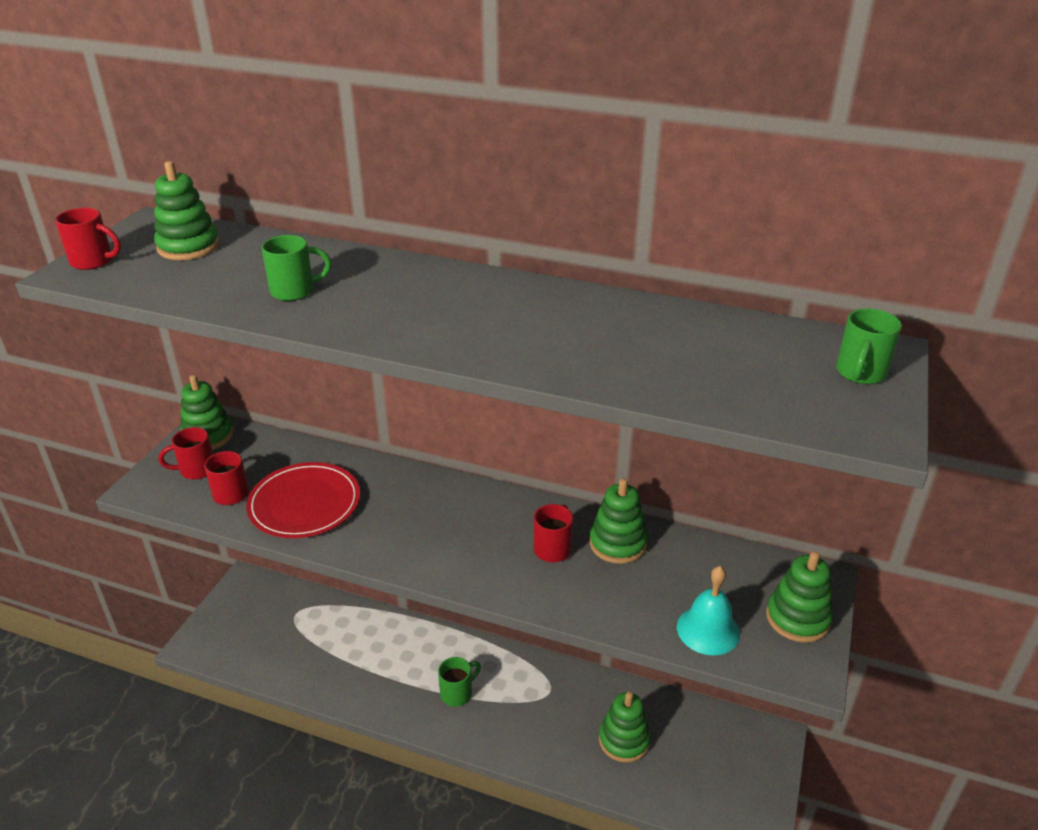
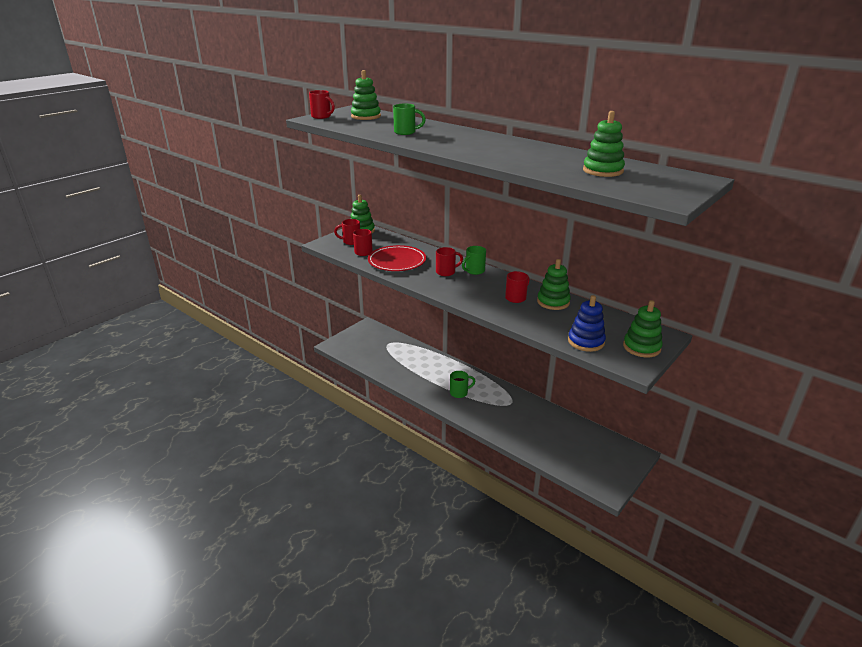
camera: 20 degrees right, 5 degrees down
(407, 511) = (446, 272): none -> red mug
(624, 740) = (544, 433): green stacking toy -> green stacking toy (603, 171)
(708, 630) = (586, 341): turquoise bell -> blue stacking toy
(860, 373) = (680, 184): green mug -> green mug (474, 271)

